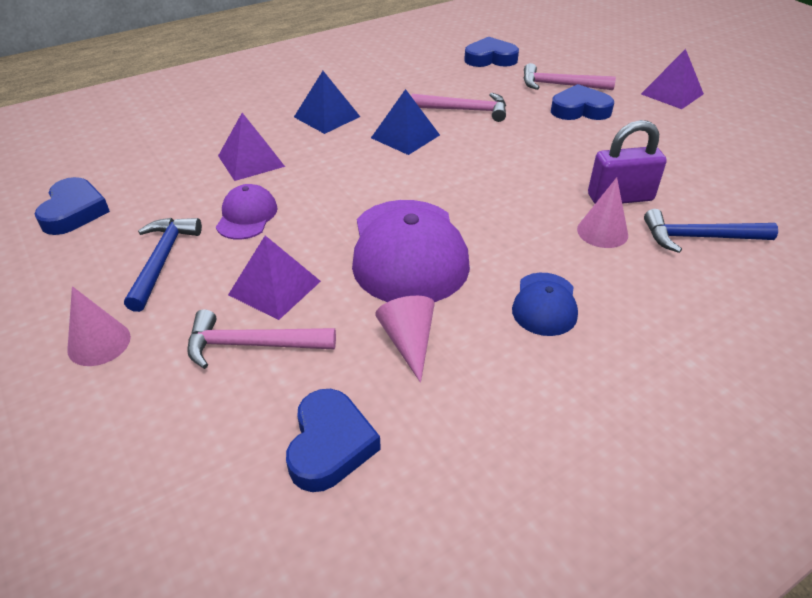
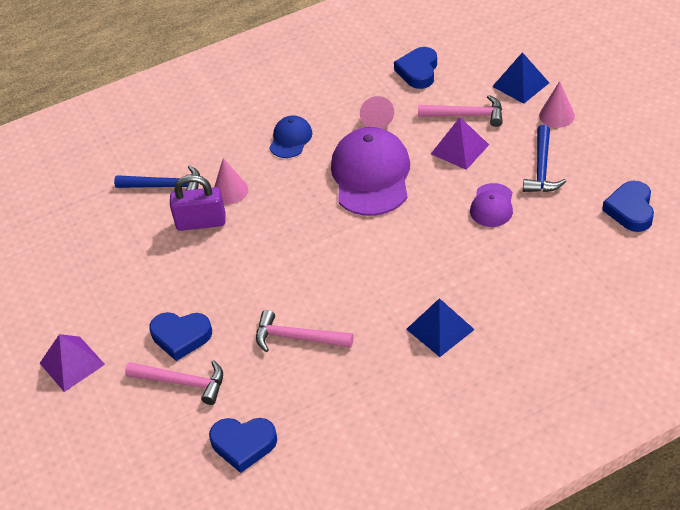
camera: 170 degrees left, 5 degrees up
(251, 161) = (503, 265): purple pyramid -> none
(405, 136) = (362, 297): blue pyramid -> blue pyramid (520, 84)

